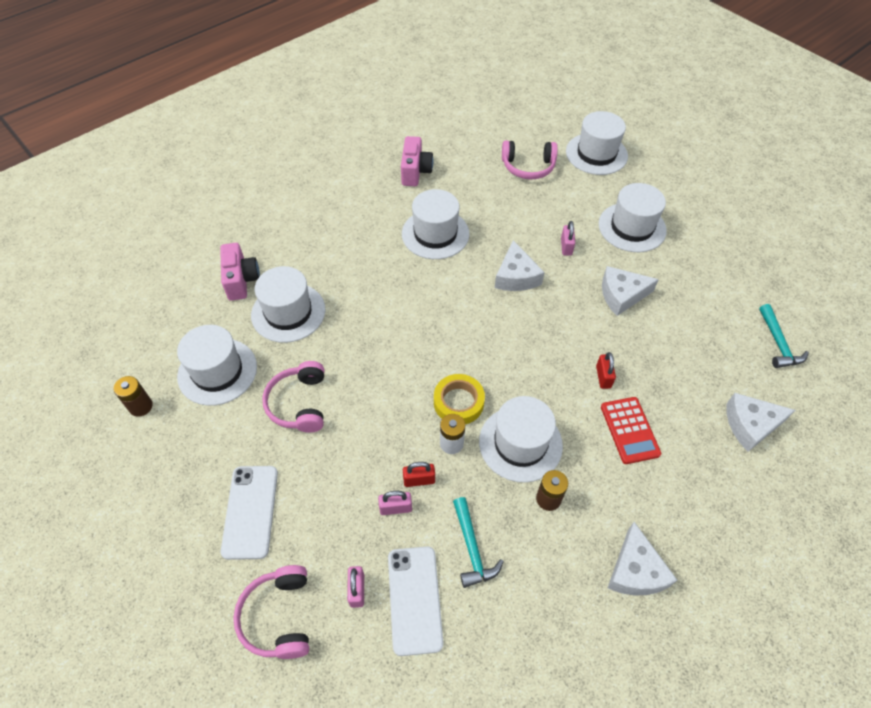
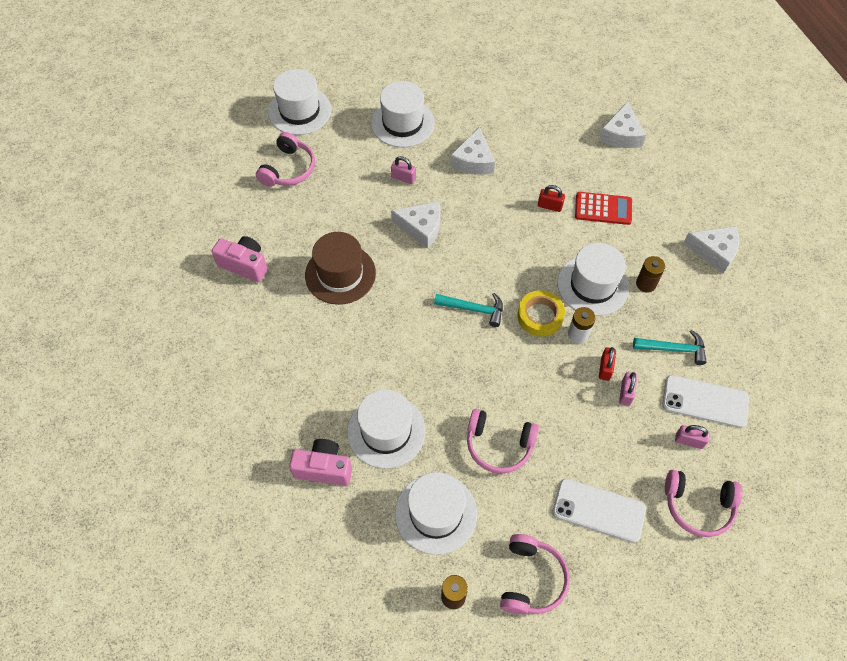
camera: 70 degrees left, 5 degrees up
(166, 466) = (531, 579): none -> pink headphones
(435, 234) = (340, 274): white hat -> brown hat
(778, 343) = (557, 85): turquoise hammer -> turquoise hammer (474, 309)

